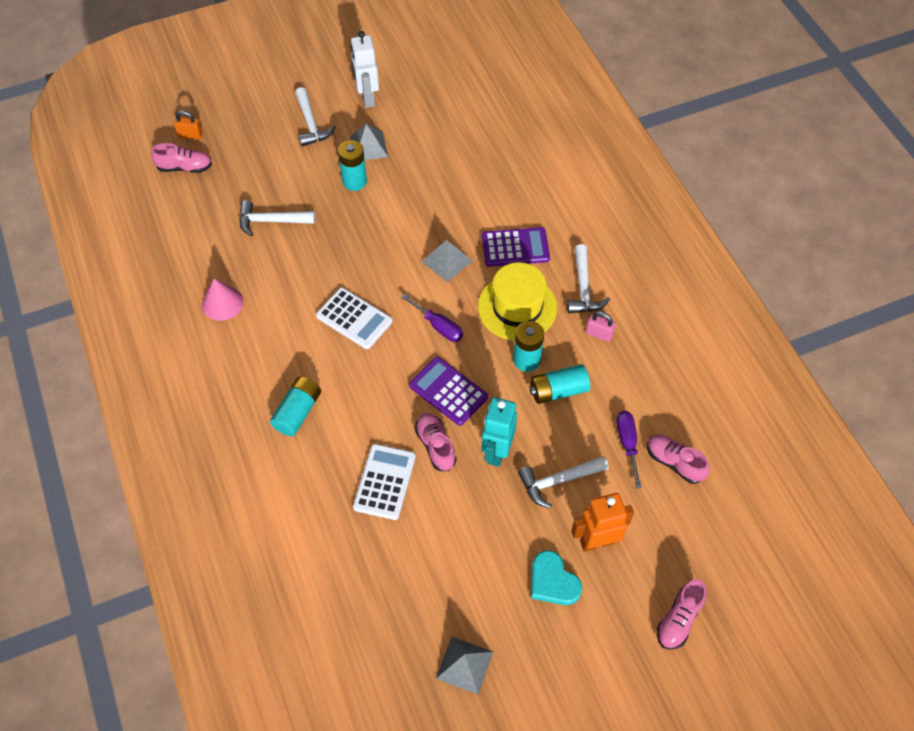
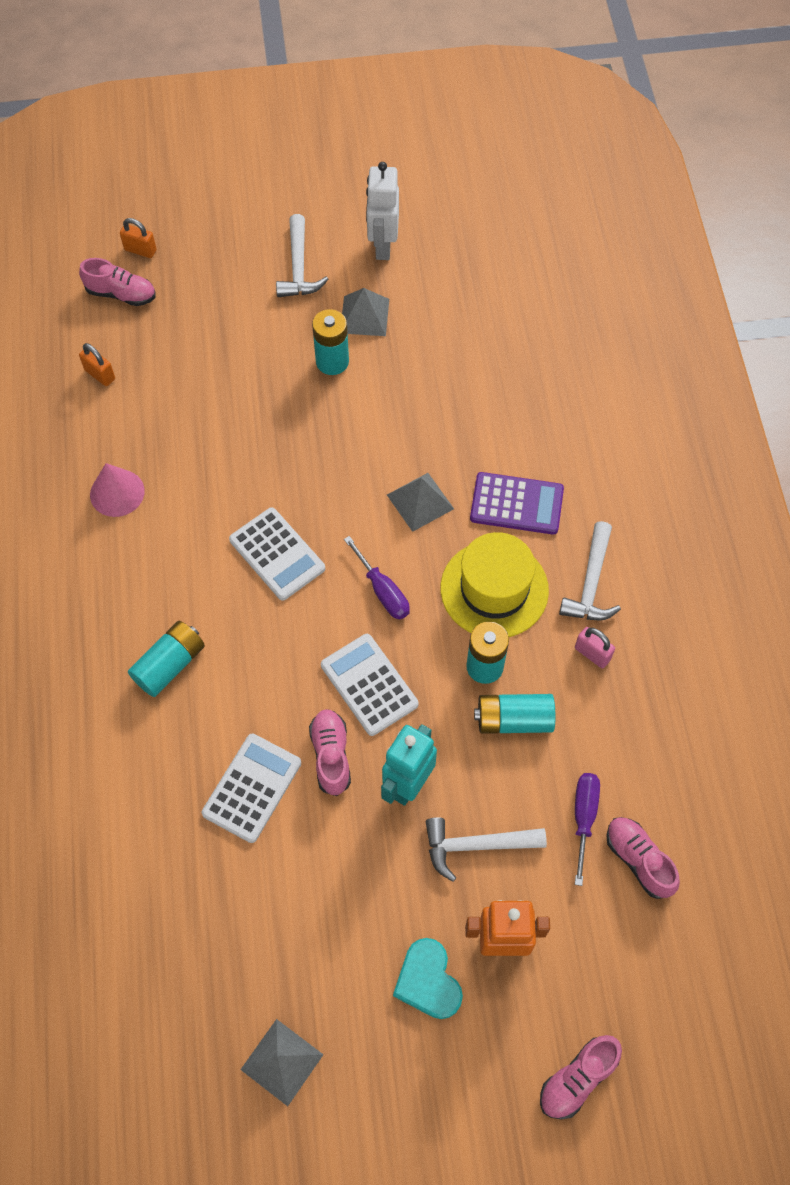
camera: 15 degrees right, 5 degrees up
(185, 225) = (100, 374): none -> orange padlock
(271, 221) = (209, 393): white hammer -> none
(448, 391) = (369, 685): purple calculator -> white calculator

